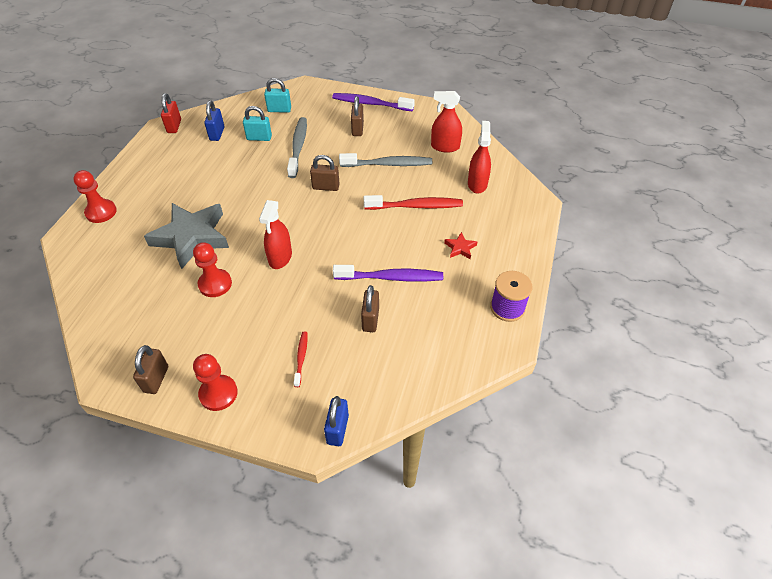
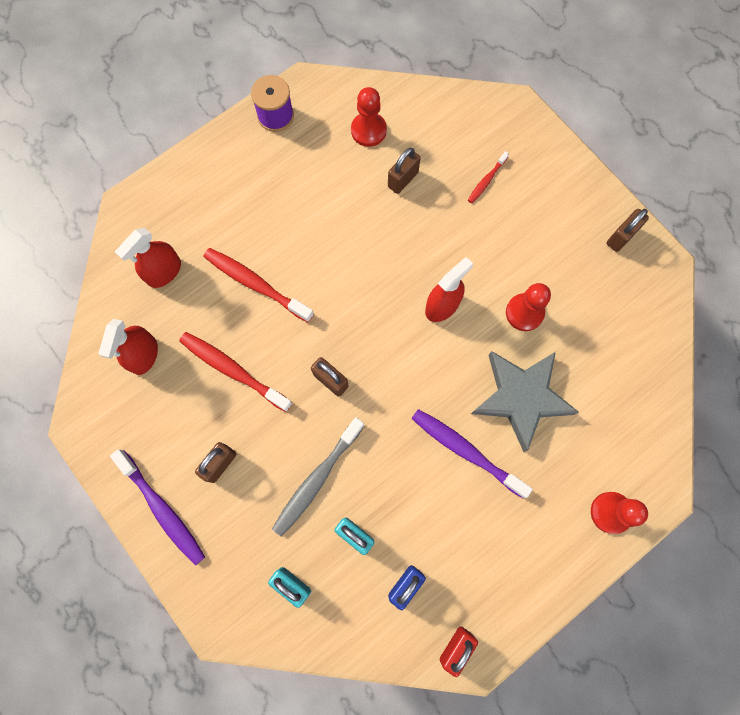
camera: 145 degrees left, 25 degrees up
(218, 393) = (573, 190): red pawn -> red pawn (368, 130)
(337, 429) = (493, 103): blue padlock -> none
(388, 164) = (233, 370): grey toothbrush -> red toothbrush
(391, 278) = (351, 211): purple toothbrush -> purple toothbrush (466, 451)
(445, 147) = (144, 355): red spray bottle -> red spray bottle turned 60 degrees clockwise
(460, 248) = (258, 202): red star -> none

